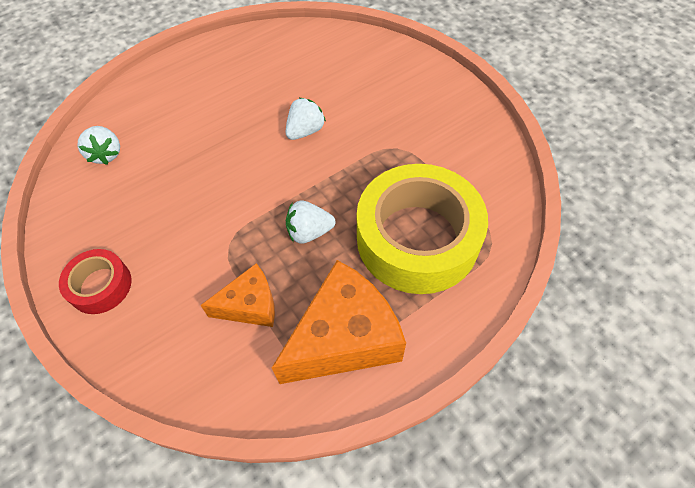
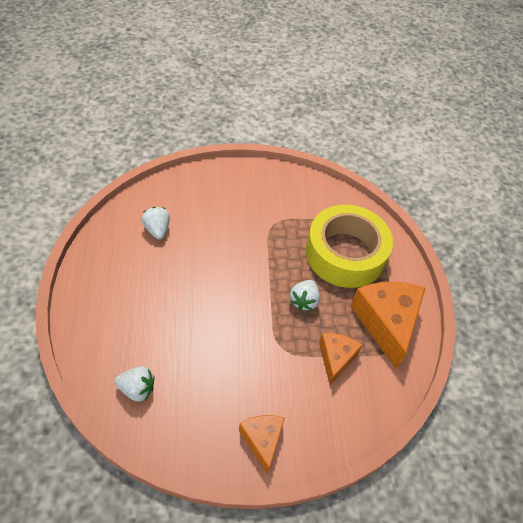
camera: 65 degrees left, 5 degrees down
(100, 286) = (262, 441): red tape -> orange cheese
(305, 131) = (221, 259): white strawberry -> white strawberry (157, 230)

